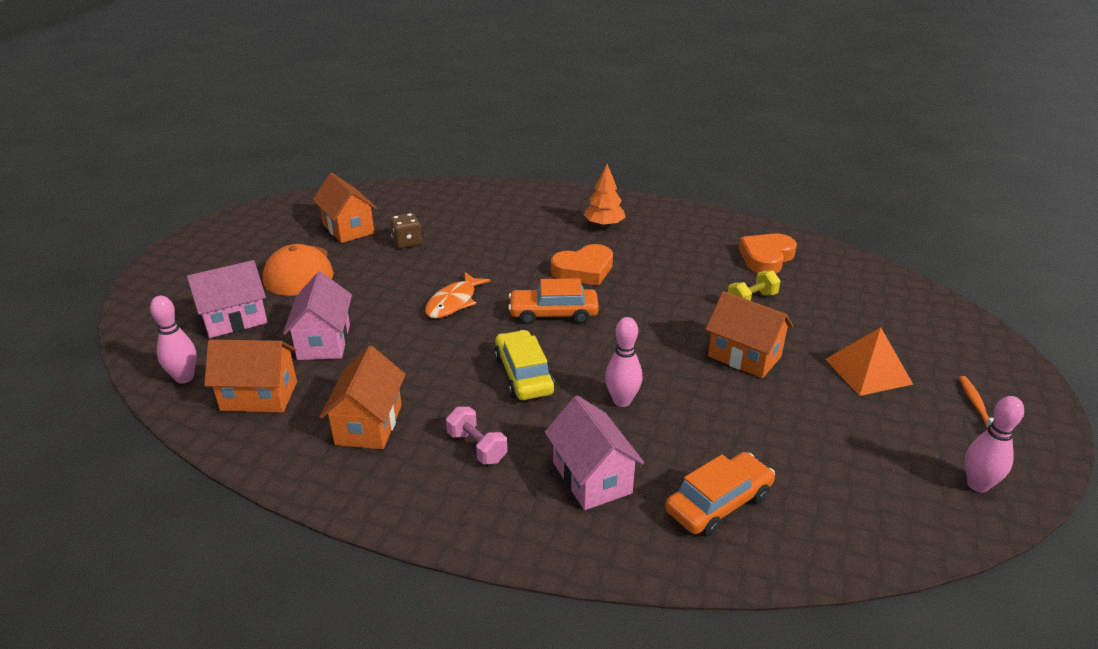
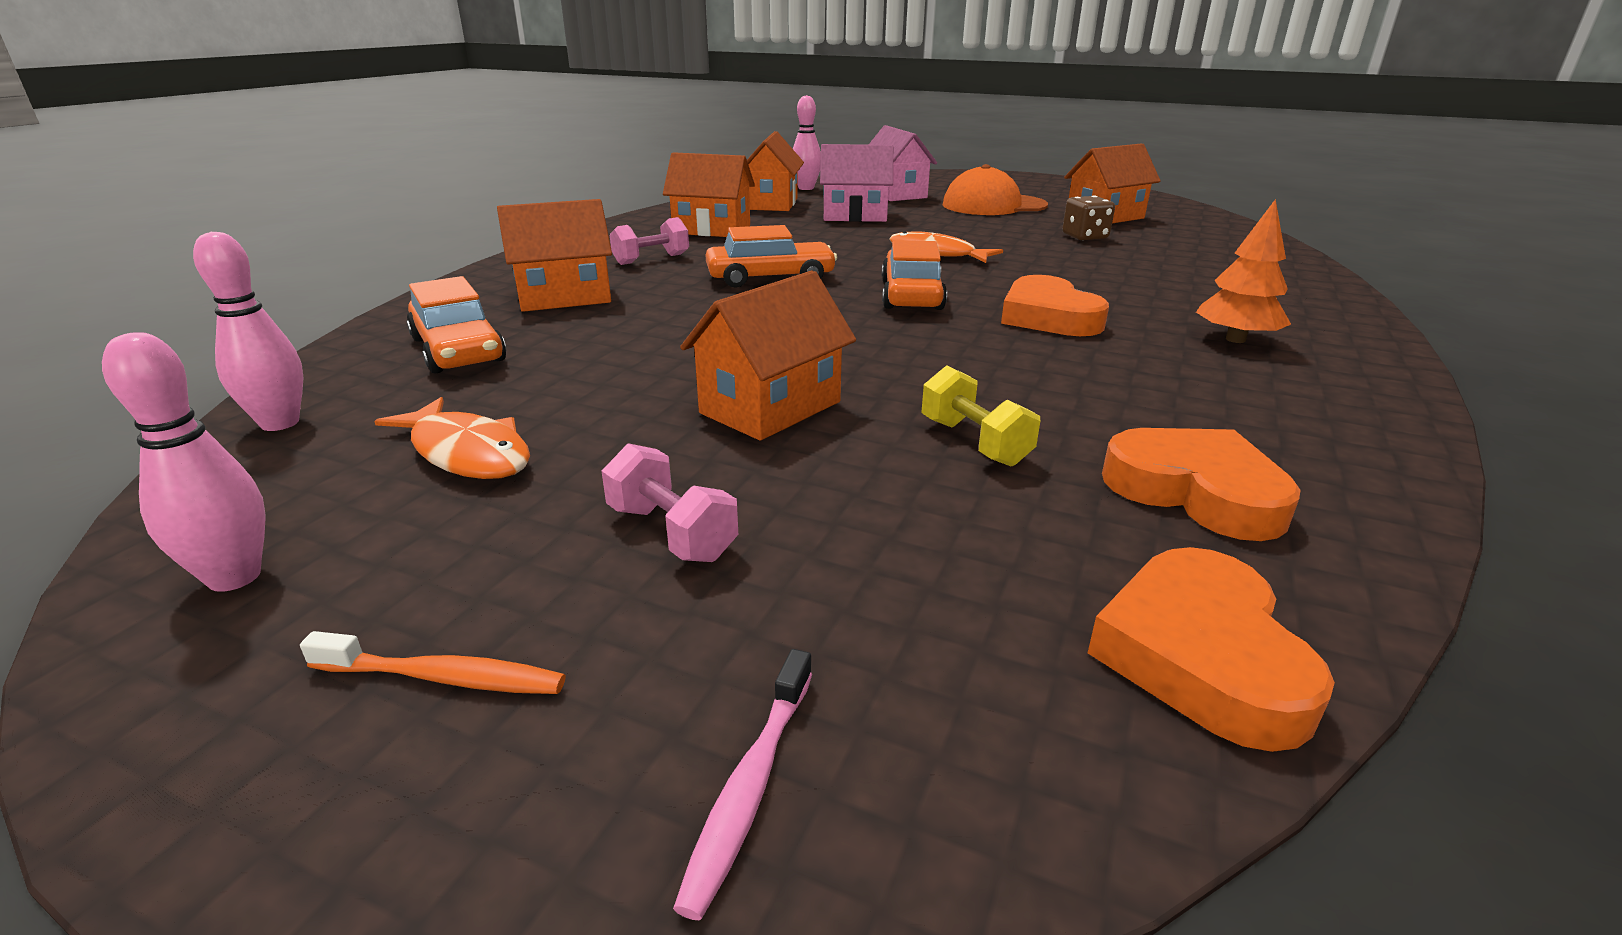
camera: 95 degrees right, 5 degrees down
(523, 375) = (770, 278): yellow car -> orange car
(591, 478) = (564, 297): pink house -> orange house
(622, 401) = (692, 318): pink bowling pin -> pink bowling pin (280, 423)
(845, 449) = (467, 453): none -> orange fish
(861, 271) = (1201, 656): none -> orange heart
(868, 371) = (671, 533): orange pyramid -> pink dumbbell
(965, 341) = (749, 787): none -> pink toothbrush

